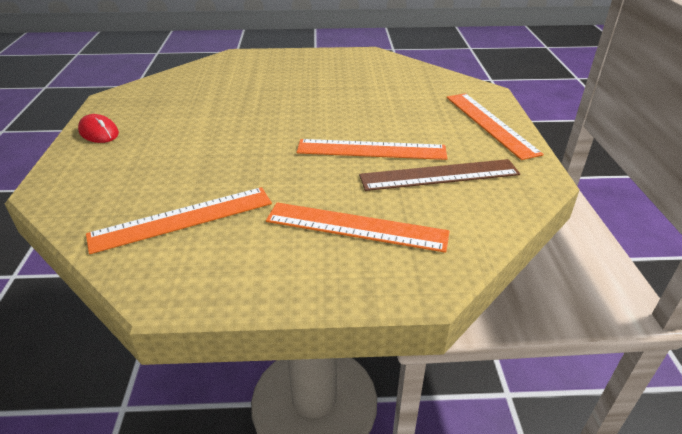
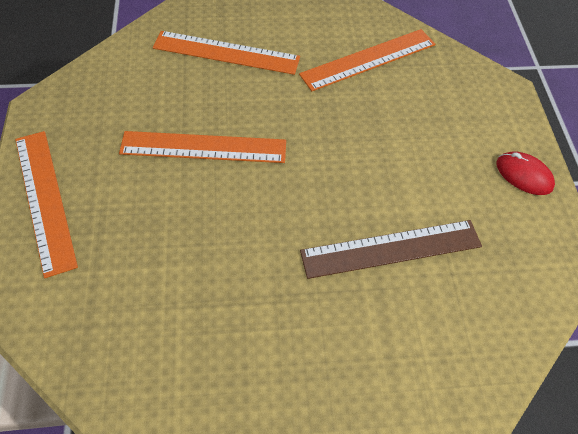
camera: 175 degrees right, 20 degrees up
(439, 175) = (140, 109): brown ruler -> brown ruler (391, 248)

